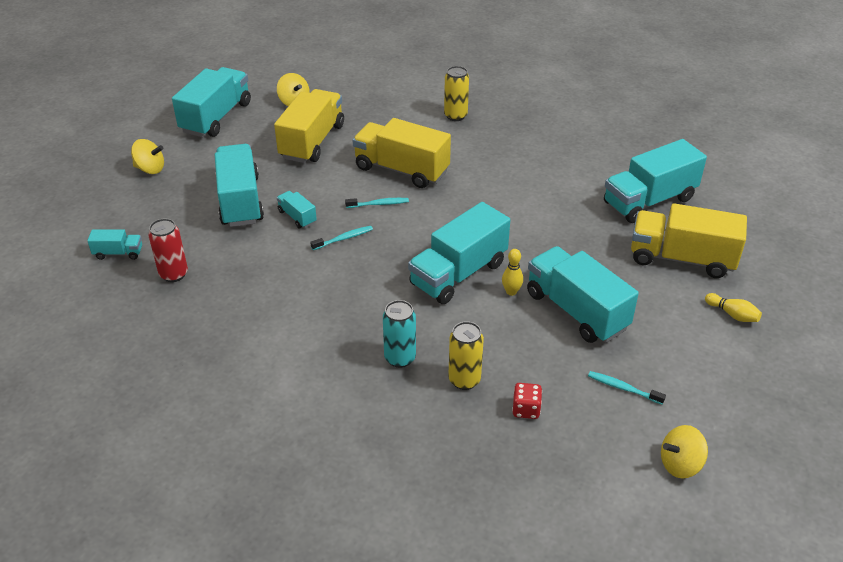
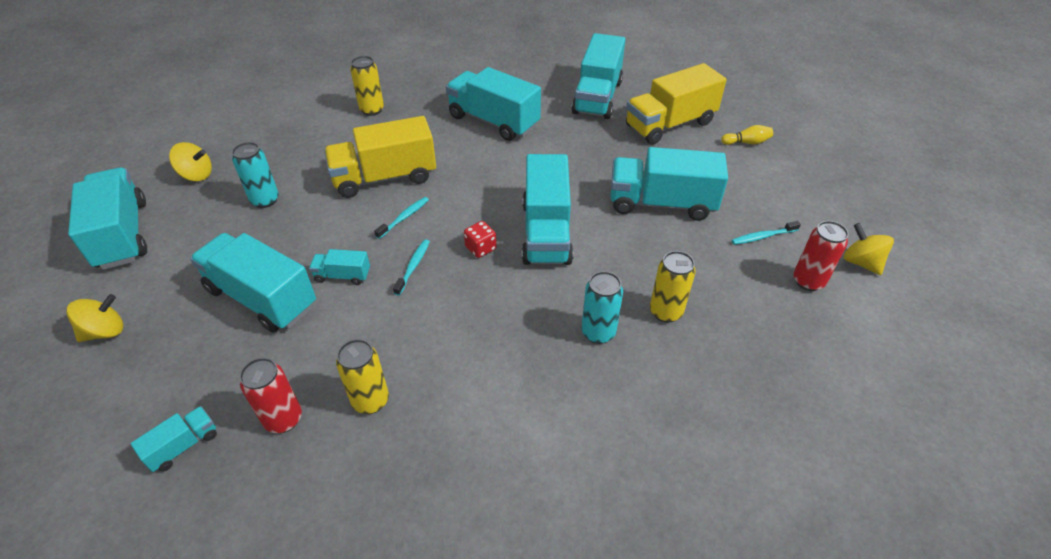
camera: 45 degrees left, 5 degrees up
(224, 297) = (370, 401): none -> yellow can
(312, 141) = (265, 200): yellow truck -> turquoise can
(511, 292) = (602, 220): yellow bowling pin -> none
(526, 409) = (733, 300): red dice -> red dice (480, 248)
(533, 173) = (493, 121): none -> turquoise truck
(608, 442) = (808, 281): none -> red can
(680, 464) = (861, 262): yellow spinning top -> yellow spinning top turned 120 degrees clockwise

